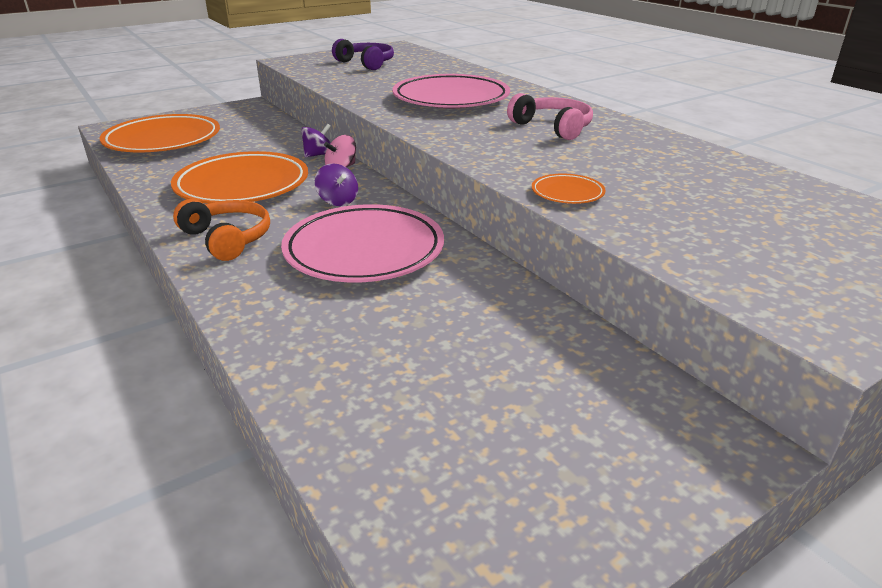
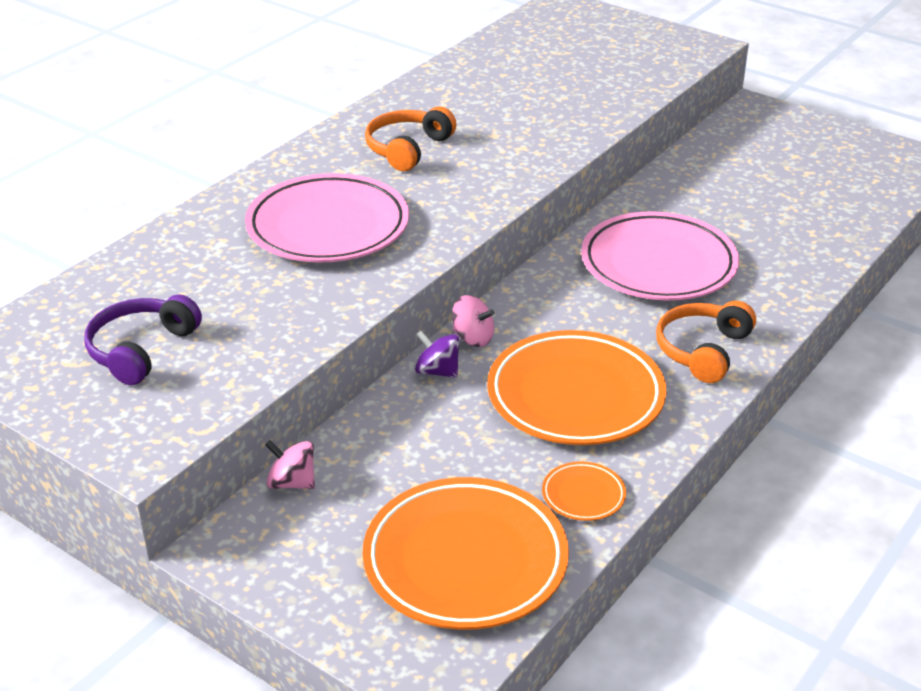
camera: 110 degrees left, 5 degrees up
(272, 118) = (292, 482): none -> pink spinning top
(338, 201) = (567, 311): purple spinning top -> none
(553, 127) = (407, 149): pink headphones -> orange headphones
(567, 193) = (580, 125): orange plate -> orange plate (583, 495)

